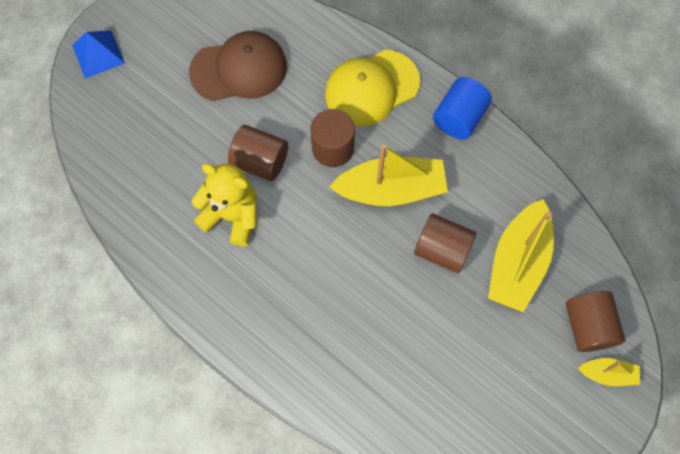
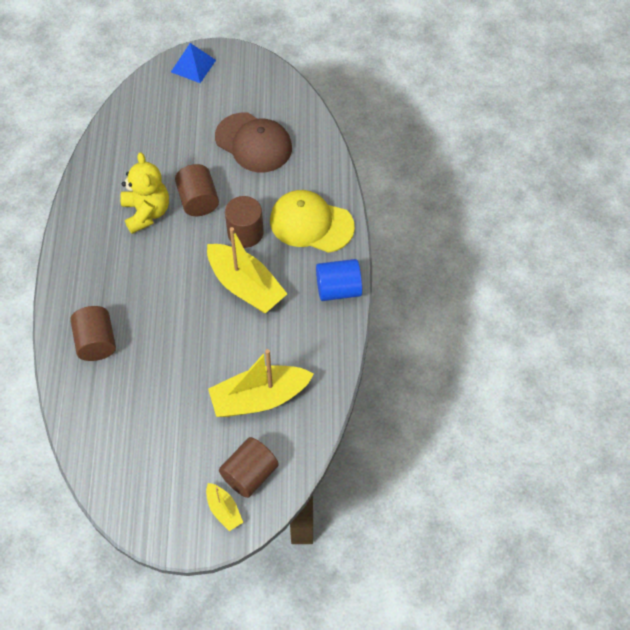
camera: 50 degrees right, 10 degrees down
(442, 249) = (228, 346): brown cylinder -> brown cylinder (96, 342)

